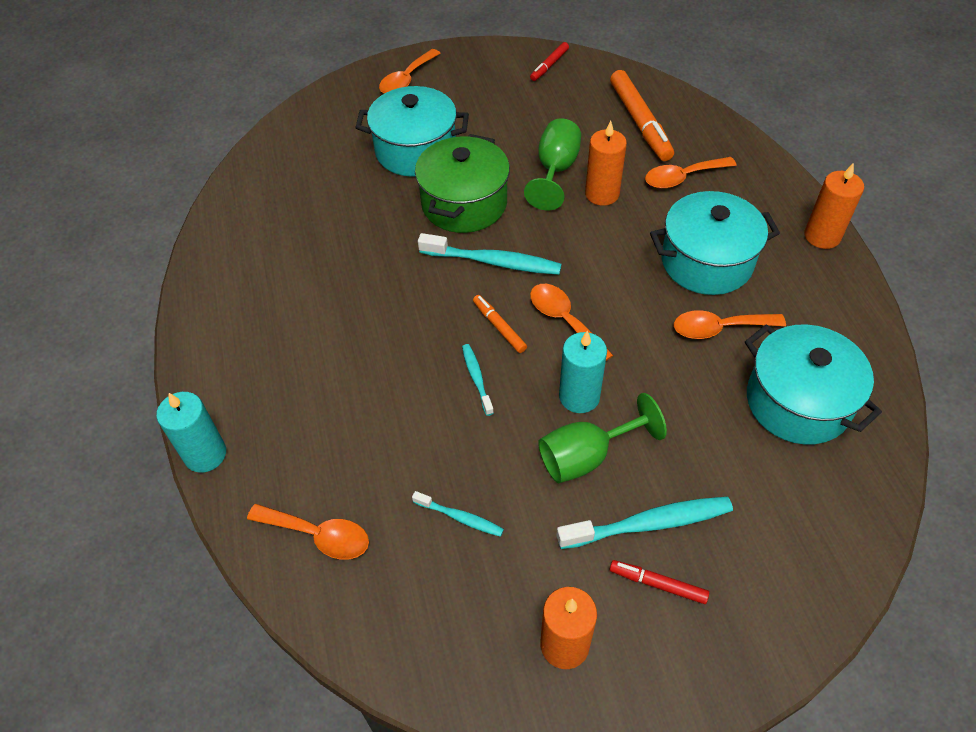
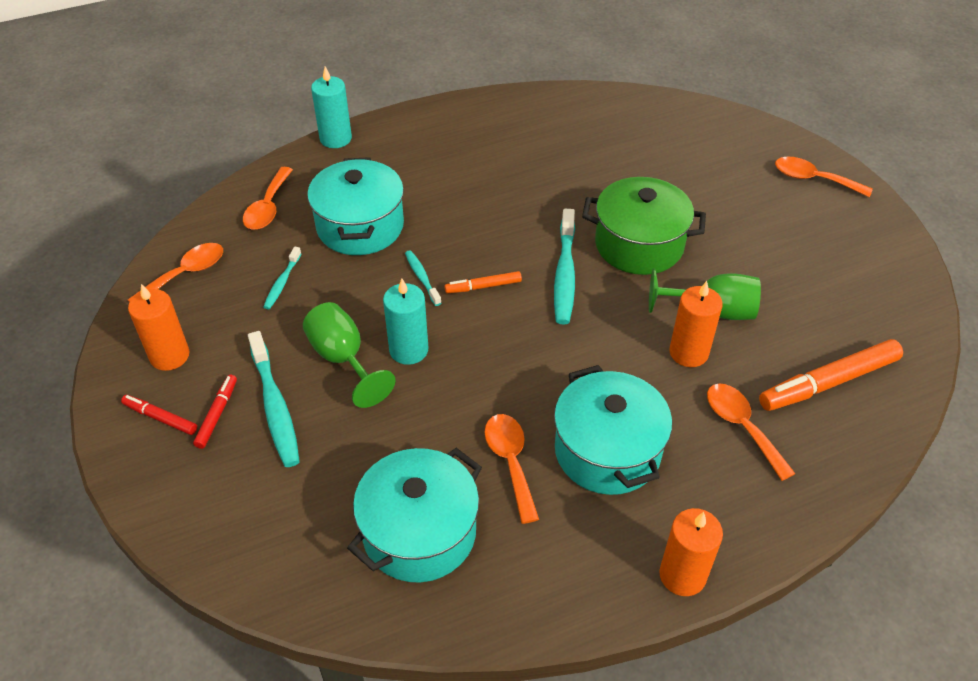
camera: 80 degrees right, 5 degrees down
(415, 150) = (704, 201): turquoise pot -> turquoise pot (360, 226)
(476, 378) = (422, 277): turquoise toothbrush -> turquoise toothbrush turned 90 degrees counterclockwise
(499, 327) = (483, 286): orange marker -> orange marker turned 150 degrees counterclockwise
(549, 65) = (898, 291): red marker -> red marker (160, 418)
(564, 320) = (499, 333): orange spoon -> orange spoon (185, 274)

